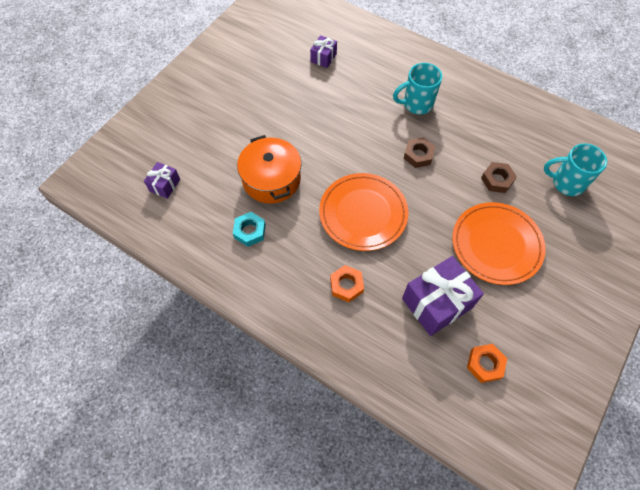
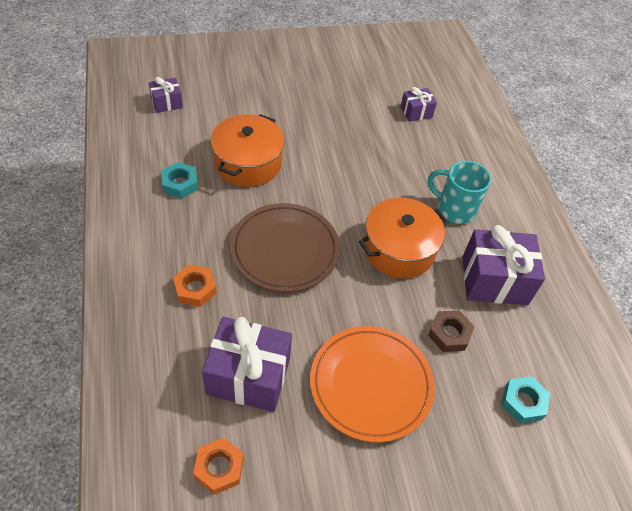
camera: 40 degrees right, 10 degrees down
(363, 214) = (285, 250): orange plate -> brown plate
(418, 155) = (399, 249): brown nut -> orange pot
(482, 128) = (494, 280): none -> purple gift
(566, 183) = (523, 402): turquoise mug -> turquoise nut

